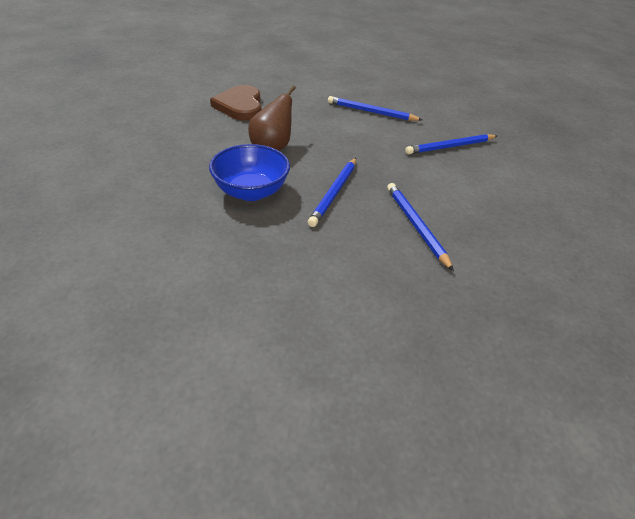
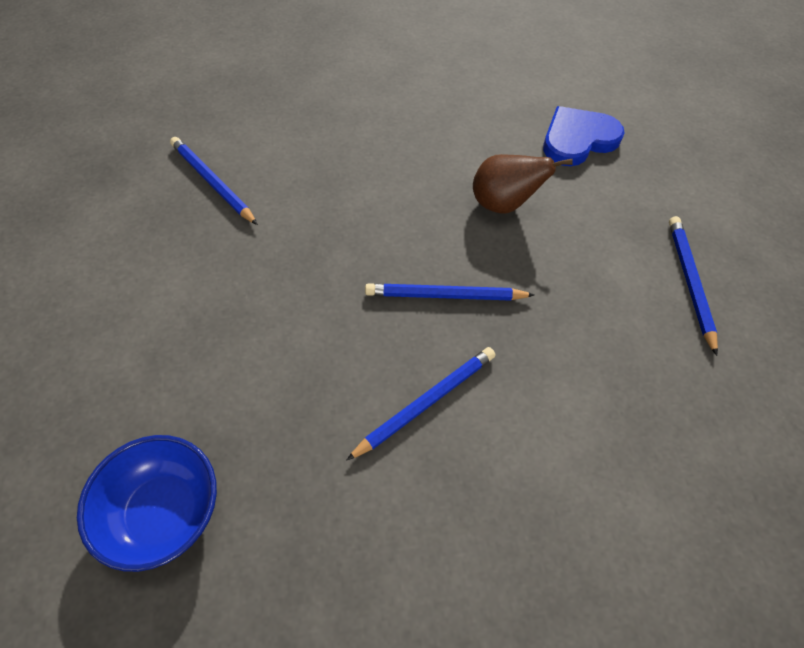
camera: 70 degrees right, 15 degrees up
(240, 106) = (578, 139): brown heart -> blue heart
(251, 191) = (401, 218): blue bowl -> blue bowl (165, 512)
(450, 146) = (668, 414): blue pencil -> blue pencil (213, 182)

